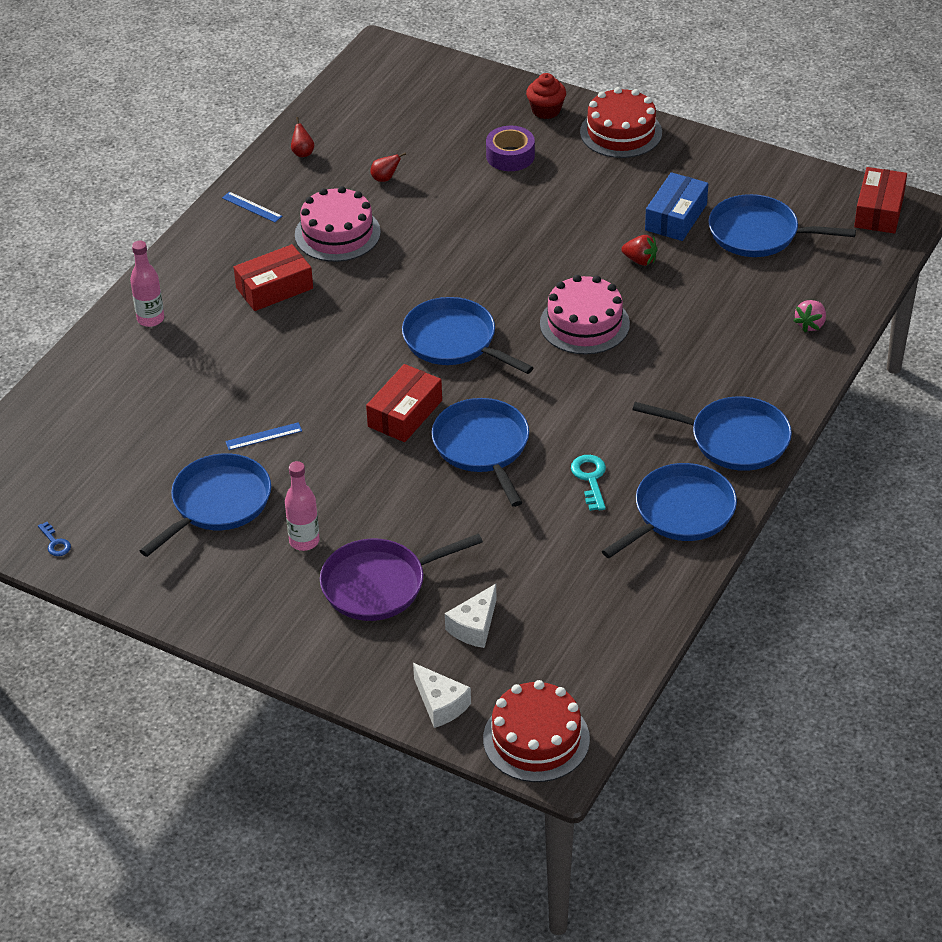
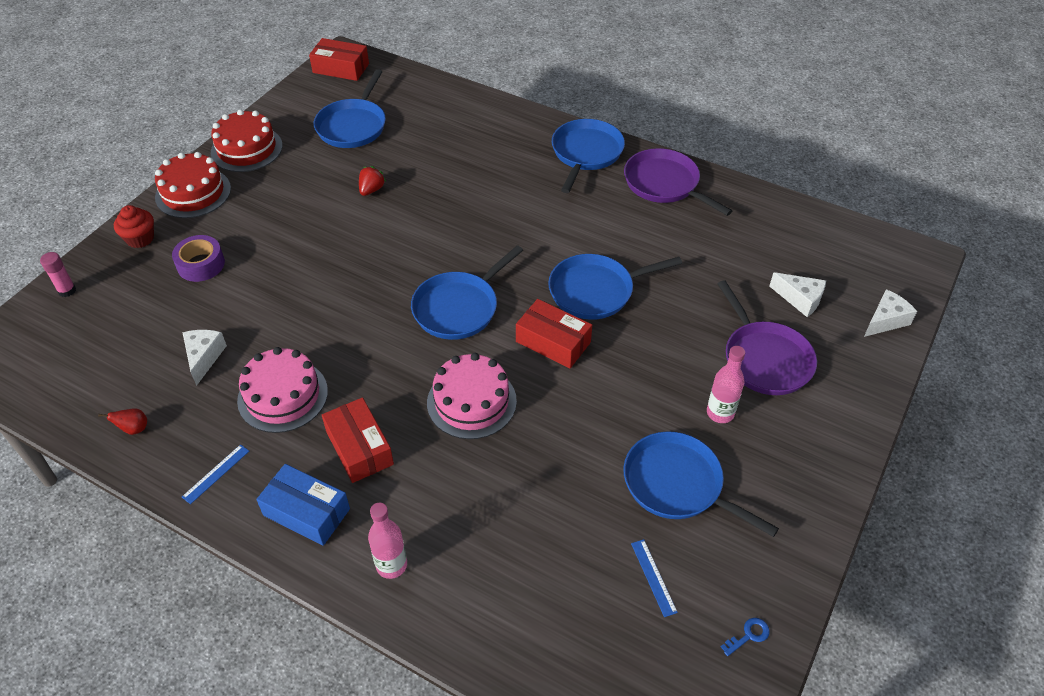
camera: 90 degrees left, 5 degrees up
(263, 436) = (582, 449): blue ruler -> blue ruler (653, 577)
(385, 178) = (204, 357): red pear -> white cheese
(470, 81) = (67, 290): none -> pink glue stick
(536, 739) = (903, 267): red cake -> red cake (246, 149)
(584, 324) = (446, 225): pink cake -> pink cake (471, 401)
(590, 479) = (631, 229): turquoise key -> none
(676, 217) = (320, 167): blue box -> blue box (306, 512)
(680, 513) = (664, 184): blue pan -> purple pan
(810, 324) = (463, 109): pink strawberry -> none

